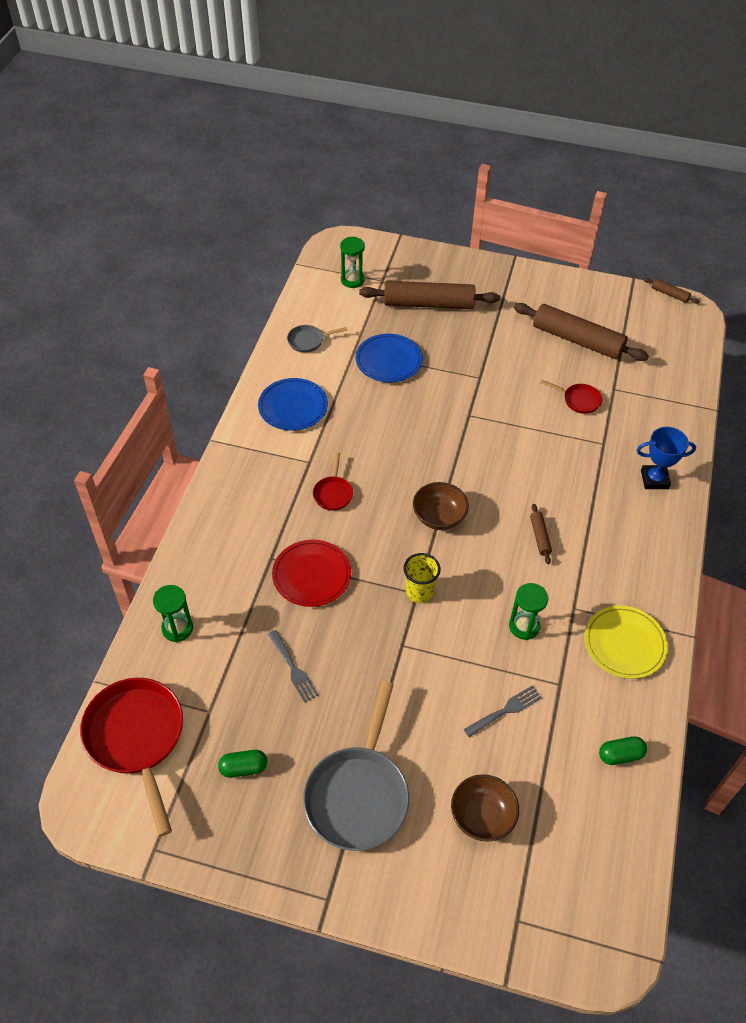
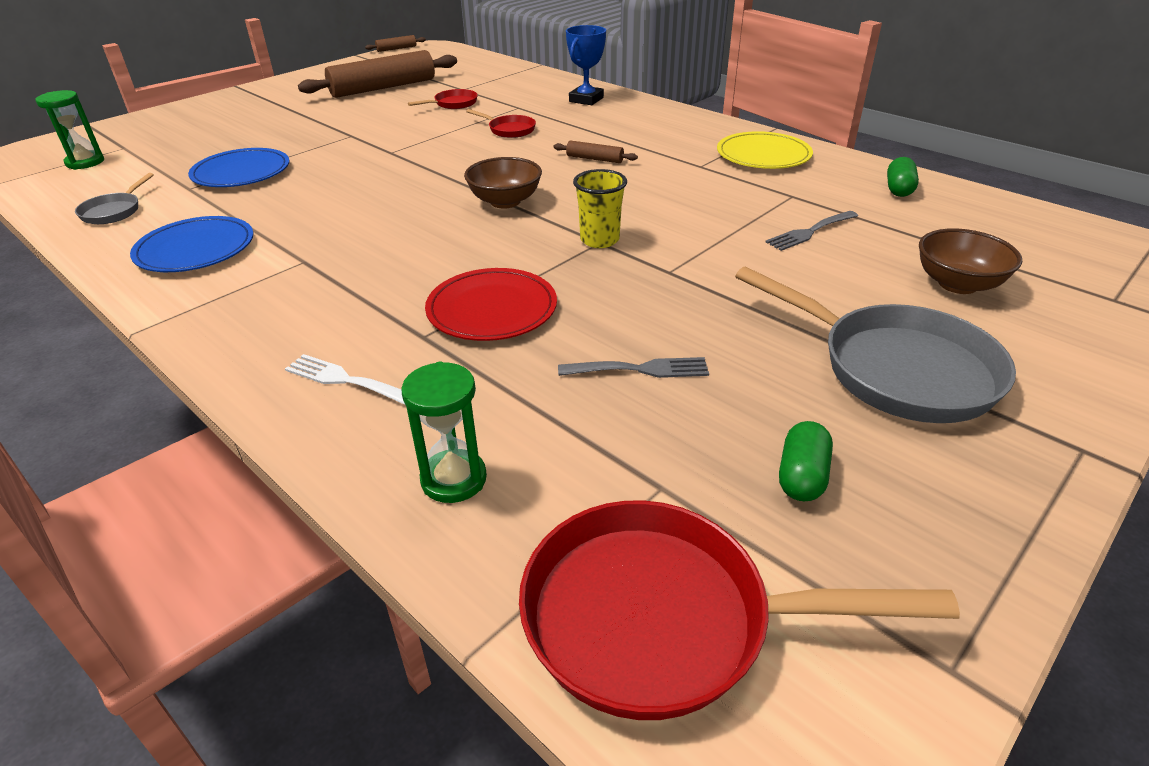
camera: 60 degrees left, 15 degrees down
(220, 547) = (345, 380): none -> white fork
(333, 493) = (379, 257): red pan -> red pan (509, 130)
(428, 304) = (208, 134): brown rolling pin -> none
(505, 710) = (810, 232): grey fork -> grey fork turned 120 degrees counterclockwise
(524, 626) = (703, 194): green hourglass -> none

